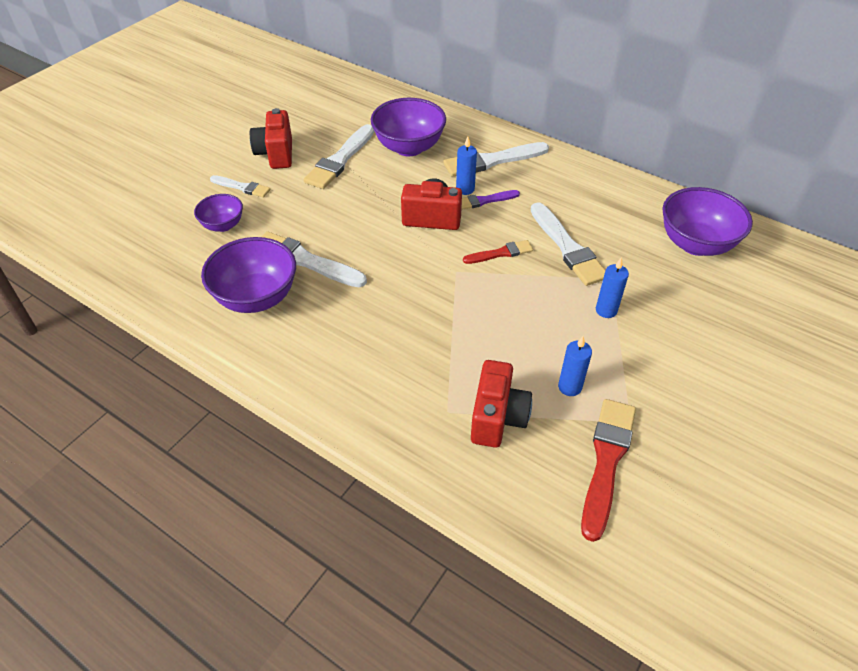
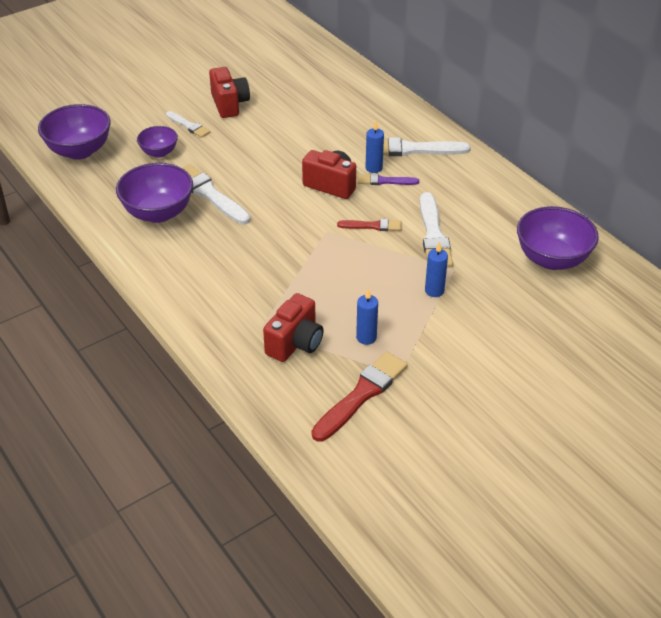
camera: 20 degrees right, 5 degrees down
(276, 154) = (229, 104): red camera -> red camera turned 150 degrees clockwise
(340, 160) = (280, 121): white brush -> none
(409, 147) = (345, 122): purple bowl -> purple bowl (79, 151)

